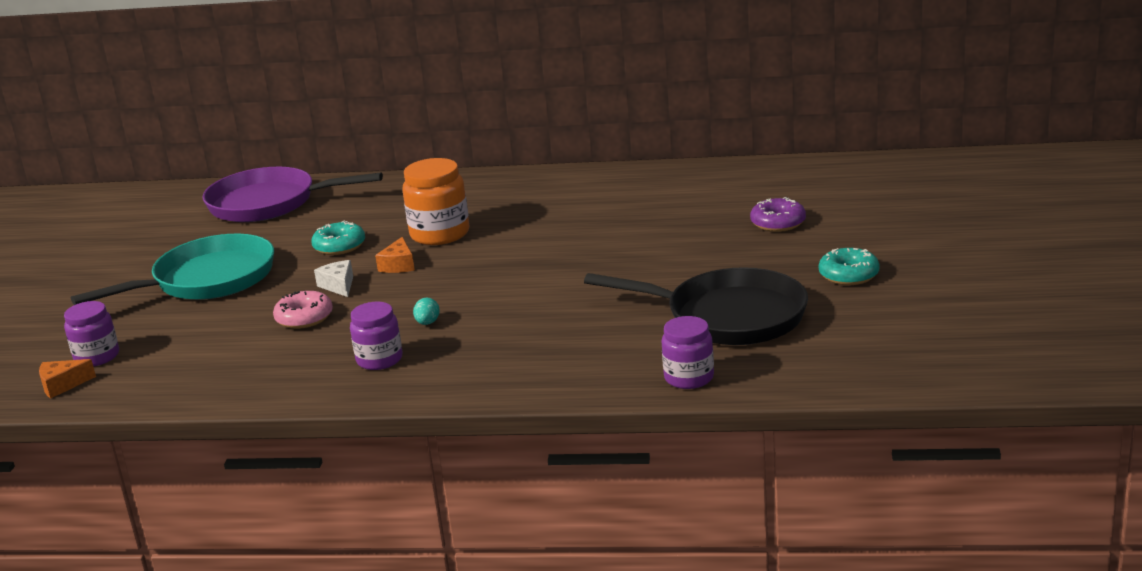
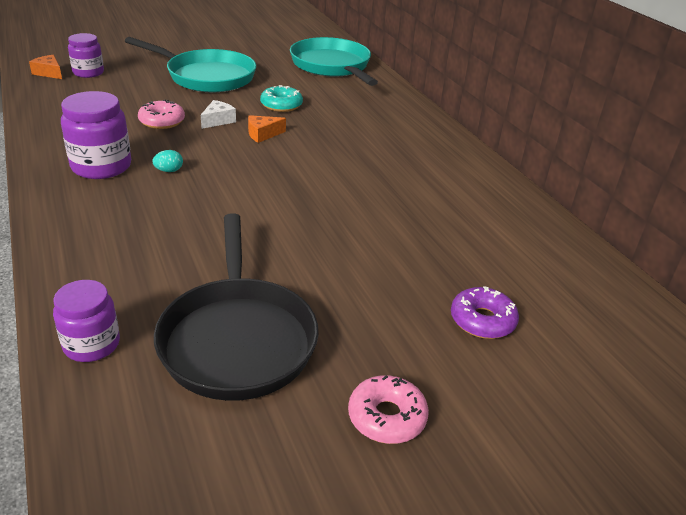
camera: 55 degrees right, 10 degrees up
(269, 203) = (332, 66): purple pan -> turquoise pan
(379, 360) = (101, 166): purple jar -> purple jar, size x1.52
(440, 234) = (326, 137): orange jar -> none
(849, 275) = (387, 417): turquoise donut -> pink donut

